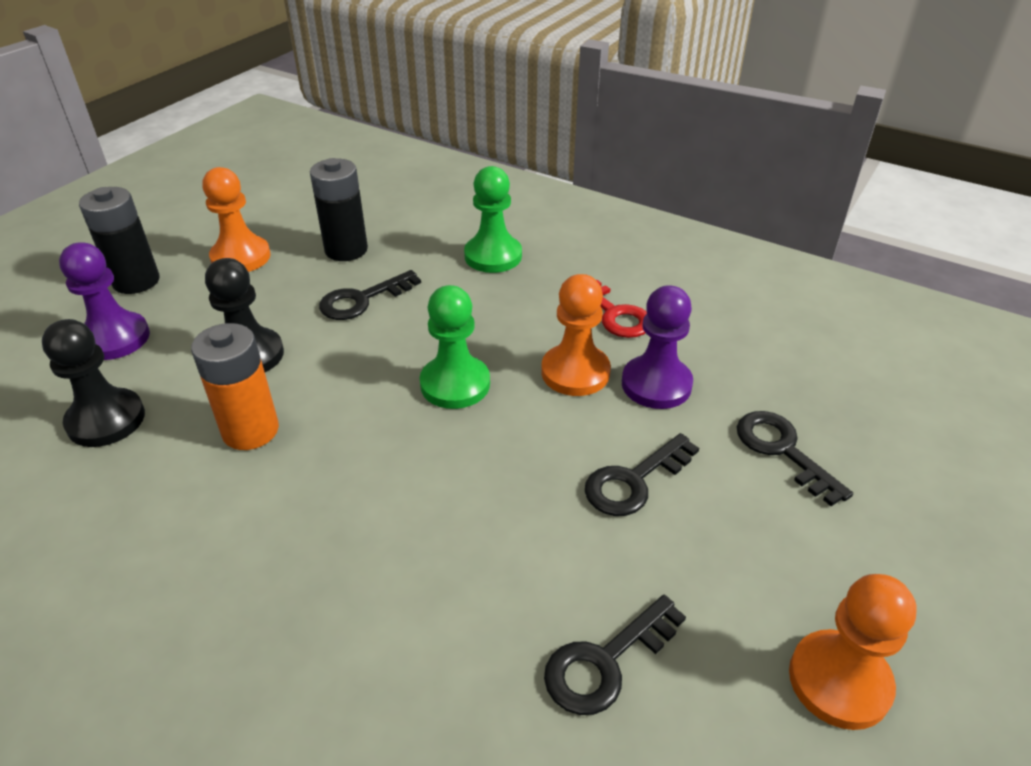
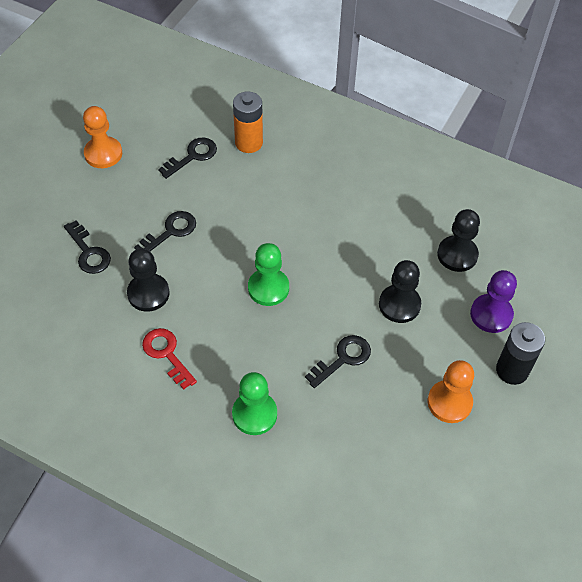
camera: 175 degrees right, 15 degrees up
(250, 430) = (375, 252): orange battery -> orange battery (249, 143)
(346, 250) = (371, 416): black battery -> none
(575, 372) = (196, 300): orange pawn -> none
(656, 384) = (148, 293): purple pawn -> black pawn

